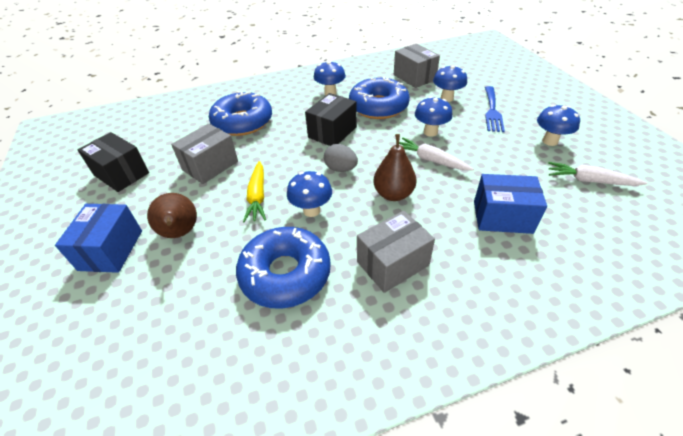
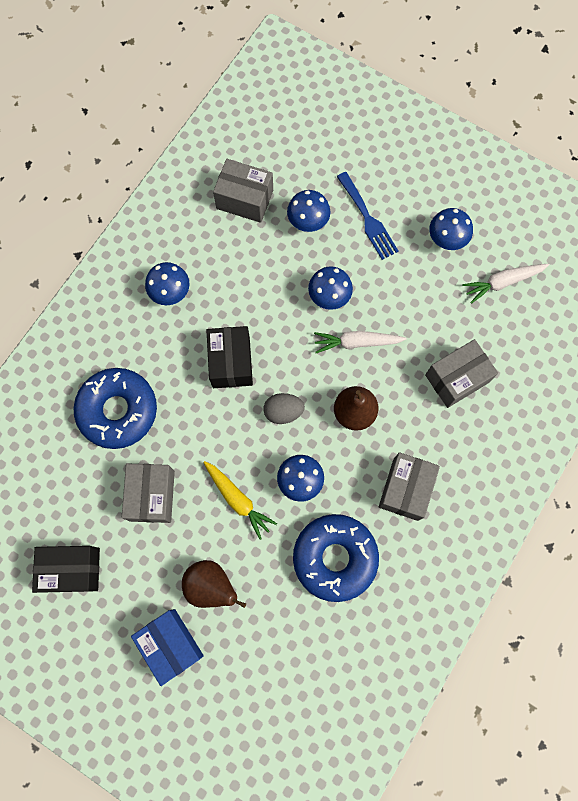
camera: 40 degrees left, 30 degrees up
(378, 106) = (245, 285): blue donut -> none
(502, 217) = (456, 379): blue box -> grey box

